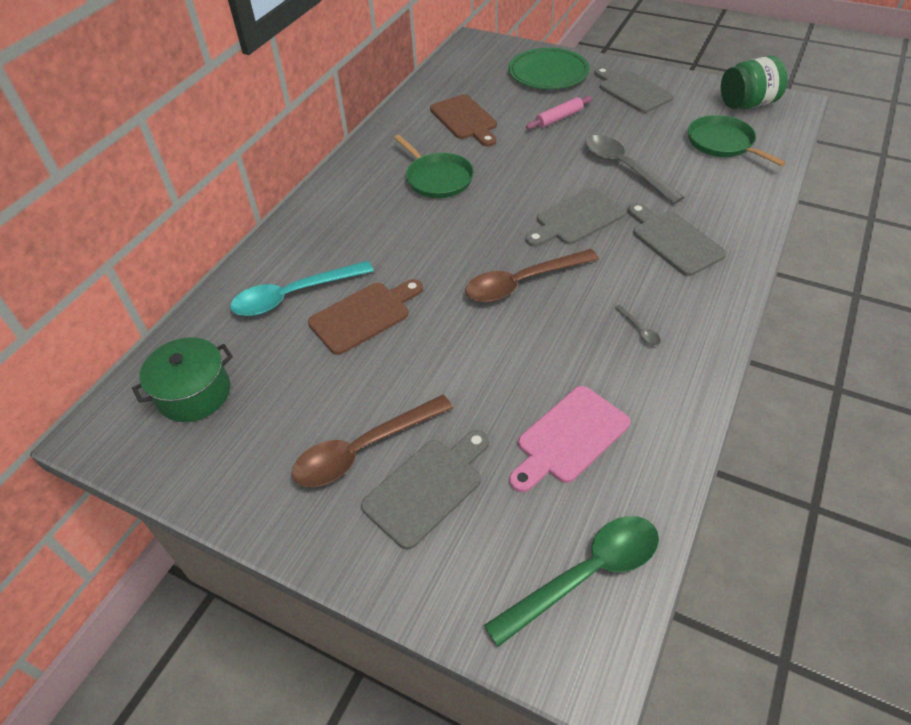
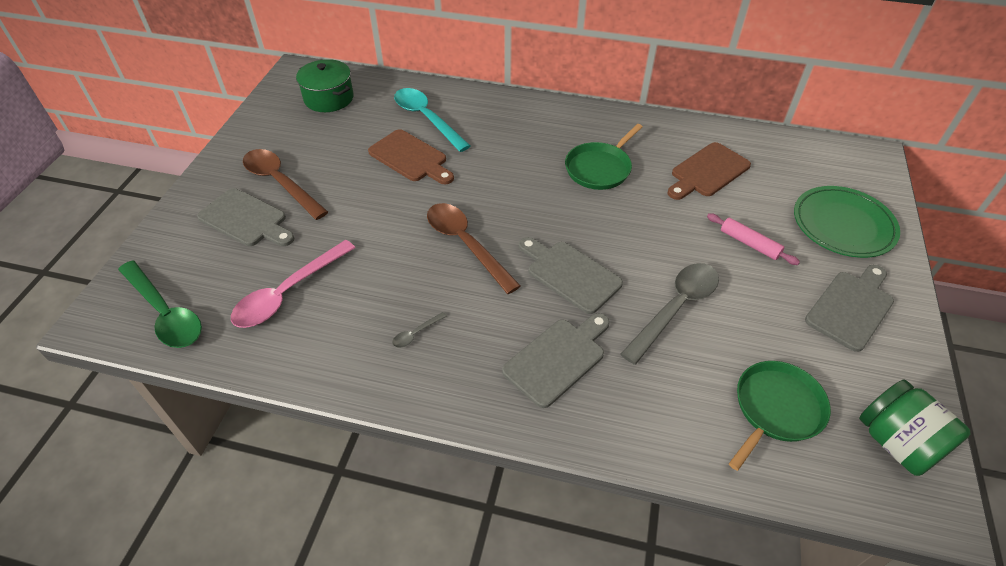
camera: 75 degrees right, 0 degrees up
(569, 438) = (288, 293): pink cutting board -> pink spoon

